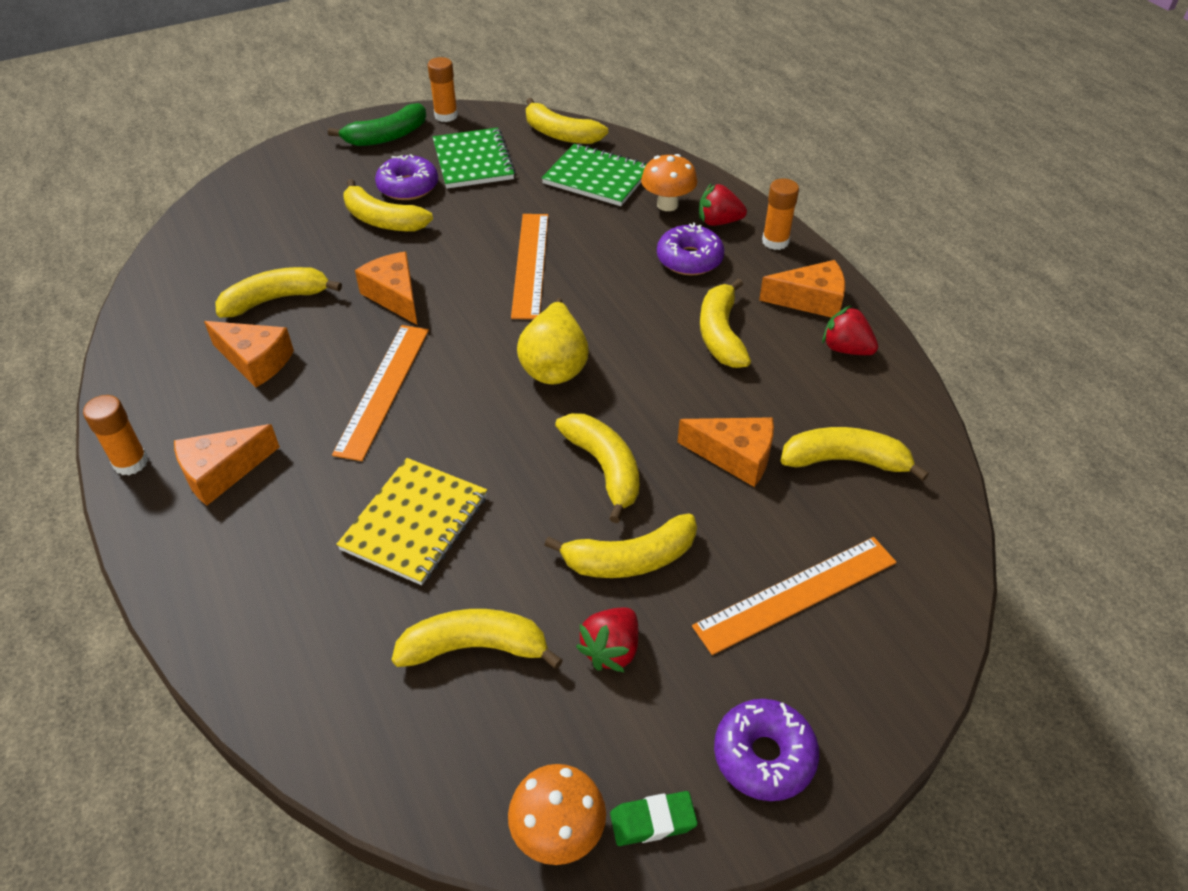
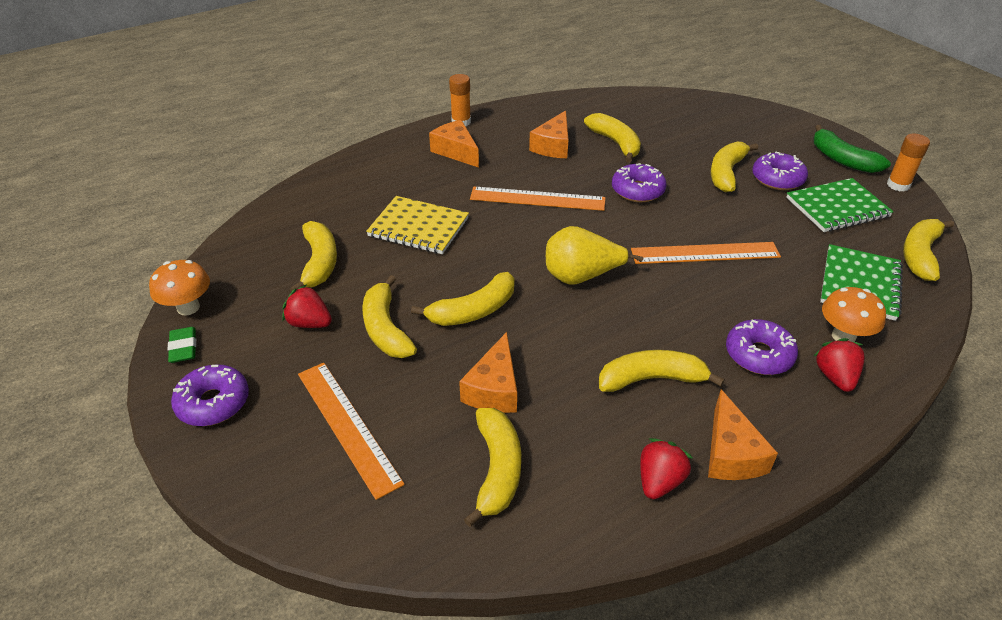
camera: 85 degrees right, 5 degrees down
(394, 296) = (637, 190): orange cheese -> purple donut
(775, 241) = (824, 425): orange glue stick -> none

